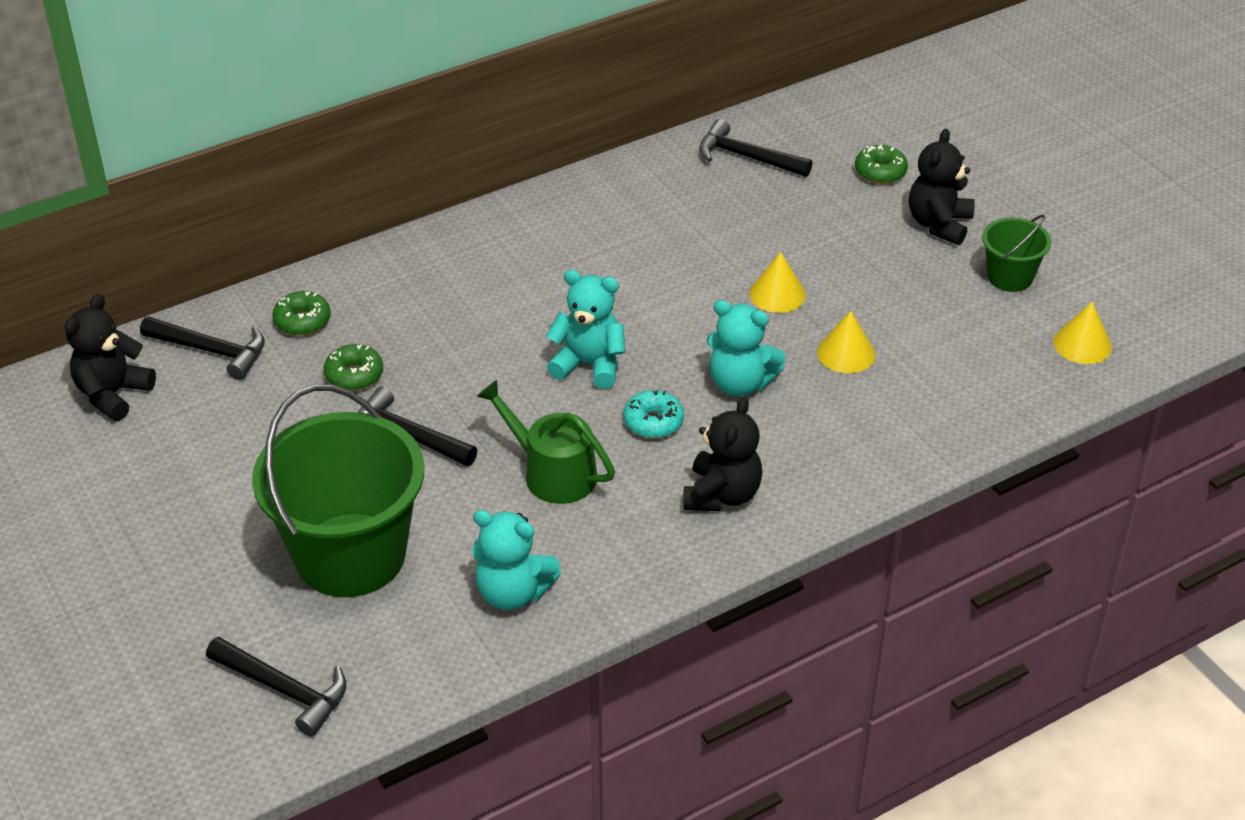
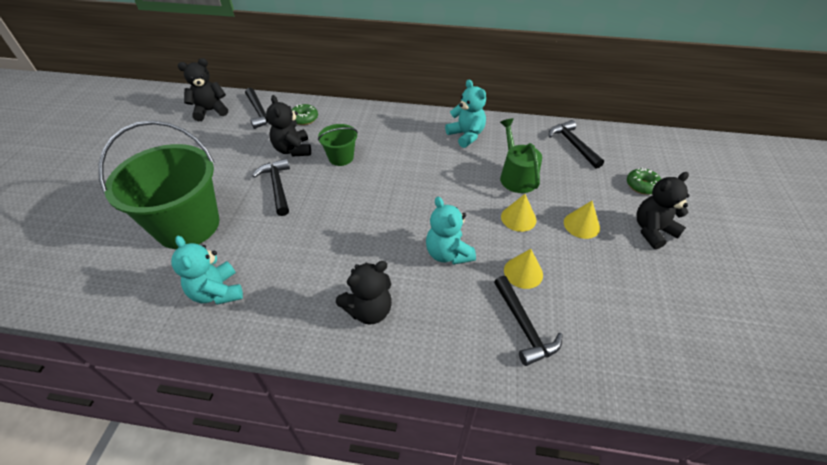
camera: 40 degrees right, 5 degrees up
(284, 690) = (82, 270): black hammer -> black hammer (524, 326)
(354, 375) = (293, 150): green donut -> black teddy bear
(552, 473) = (309, 242): green watering can -> green watering can (516, 176)
(589, 364) = (388, 200): turquoise teddy bear -> turquoise teddy bear (466, 135)
(653, 422) = (383, 247): turquoise donut -> none
(1009, 277) = (673, 286): green bucket -> green bucket (341, 157)
(1082, 344) = (689, 362): yellow cone -> yellow cone (581, 225)

